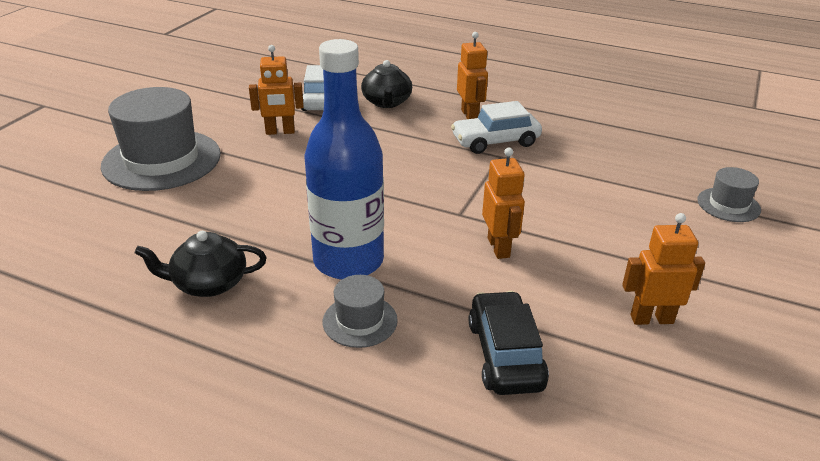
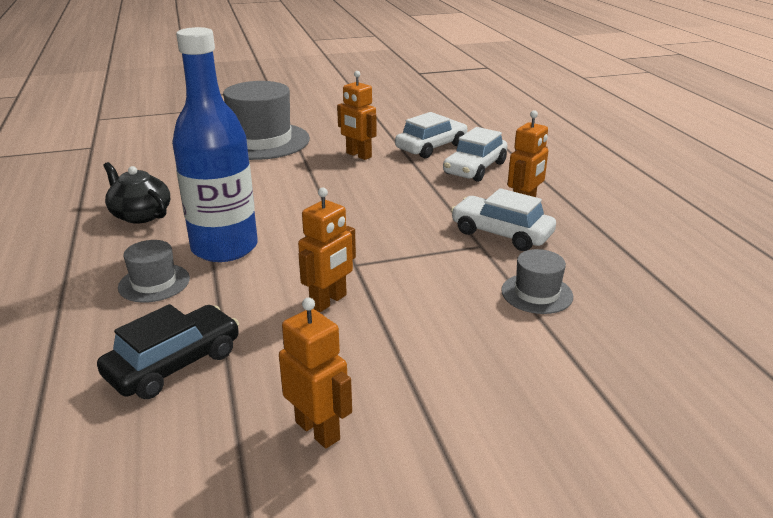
camera: 50 degrees right, 5 degrees down
(387, 102) = (475, 168): black teapot -> white car
(728, 205) = (627, 413): grey hat -> grey hat (536, 293)

